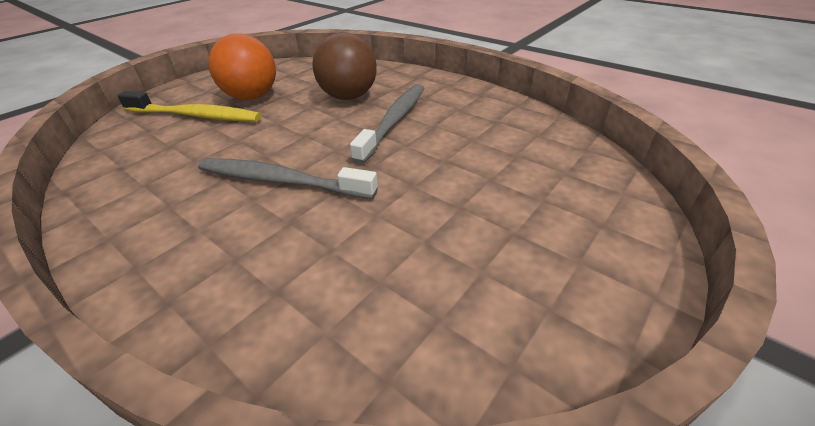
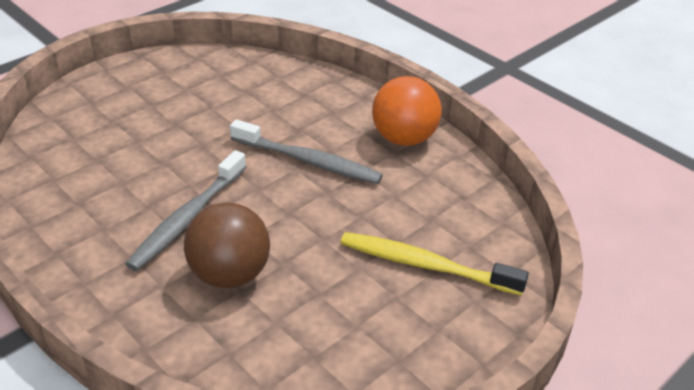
camera: 175 degrees left, 0 degrees up
(252, 97) = (364, 297): orange ball -> orange ball (404, 138)

